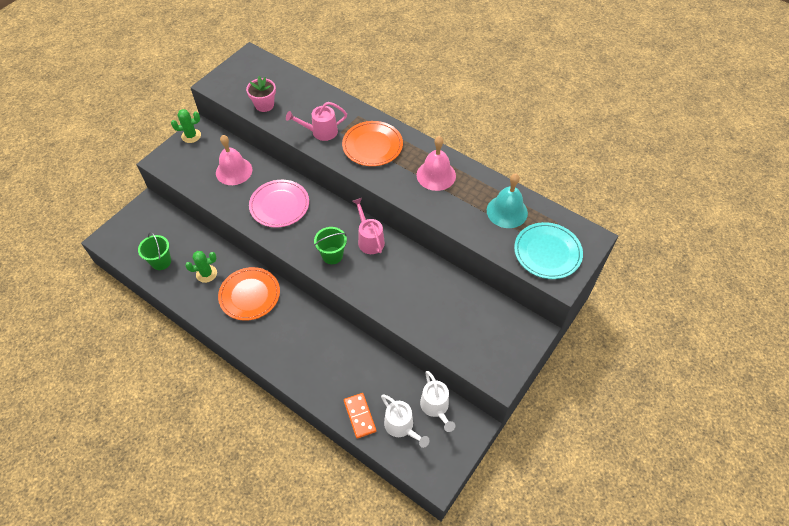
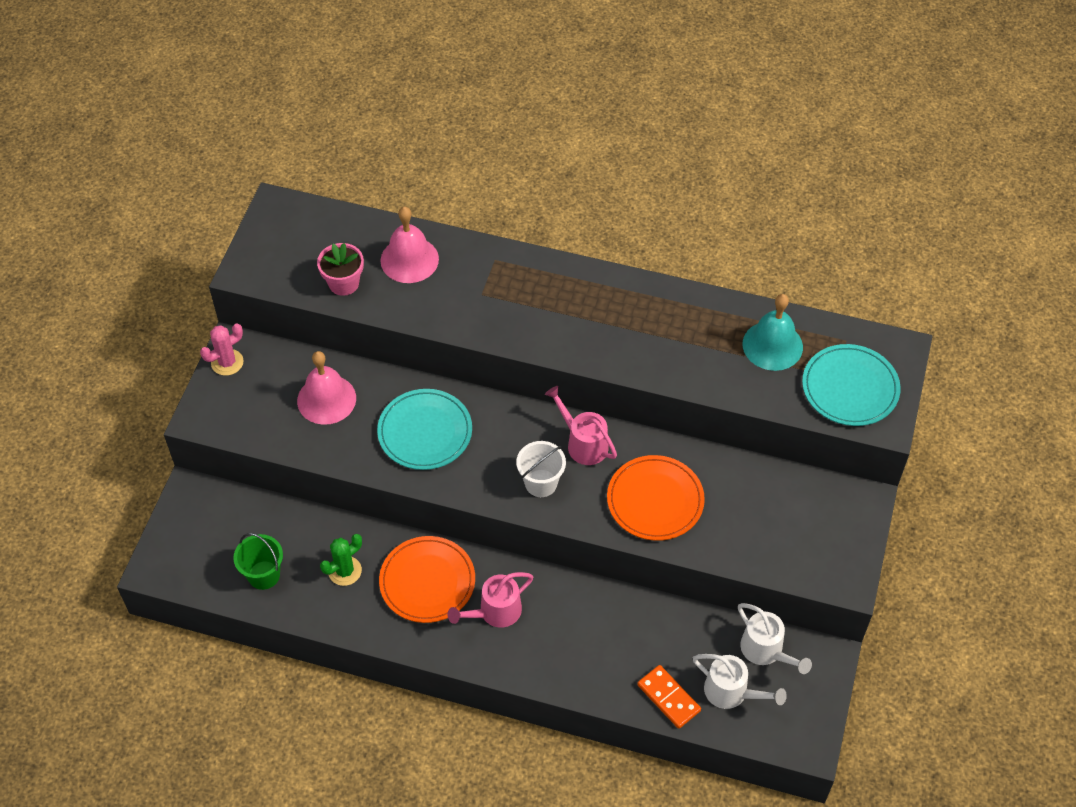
camera: 20 degrees left, 0 degrees up
(191, 136) = (227, 362): green cactus -> pink cactus
(279, 205) = (425, 432): pink plate -> turquoise plate
(320, 132) = (452, 302): pink watering can -> pink watering can (495, 612)
(332, 255) = (541, 483): green bucket -> white bucket
(372, 146) = (539, 302): orange plate -> orange plate (655, 500)
(436, 175) = (651, 320): pink bell -> pink bell (409, 259)

